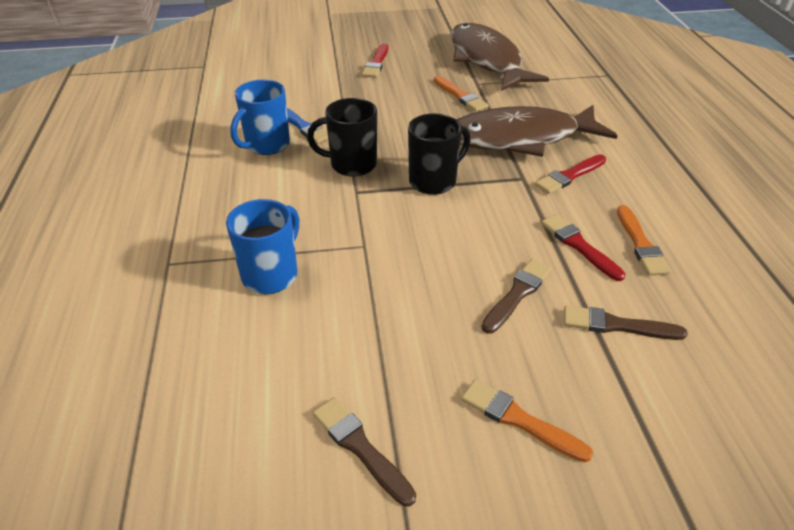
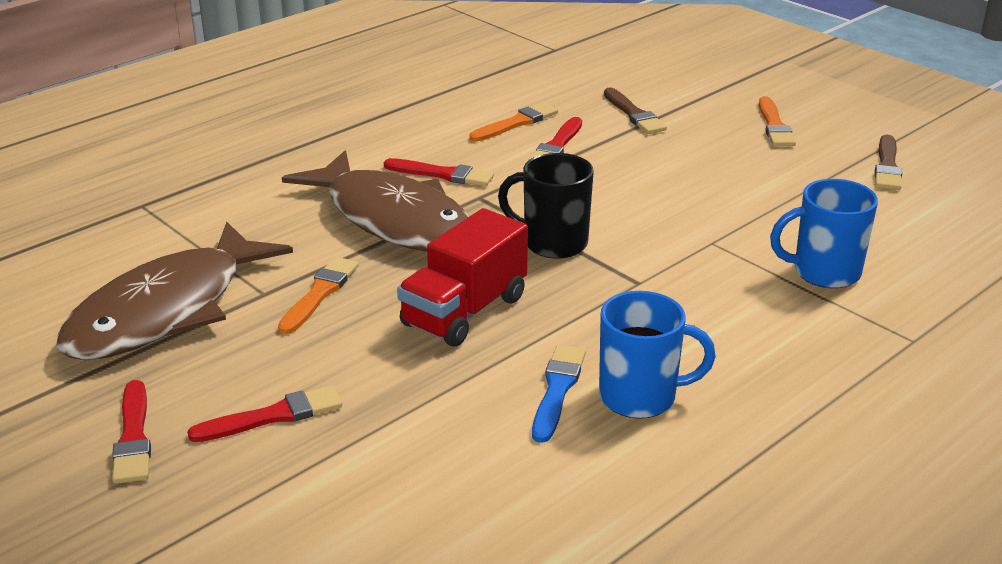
camera: 125 degrees left, 10 degrees down
(351, 164) = (593, 308): black mug -> none
(397, 127) = (465, 311): none -> red truck
(399, 38) = (133, 437): none -> red brush
(517, 294) = (659, 155): brown brush -> none

